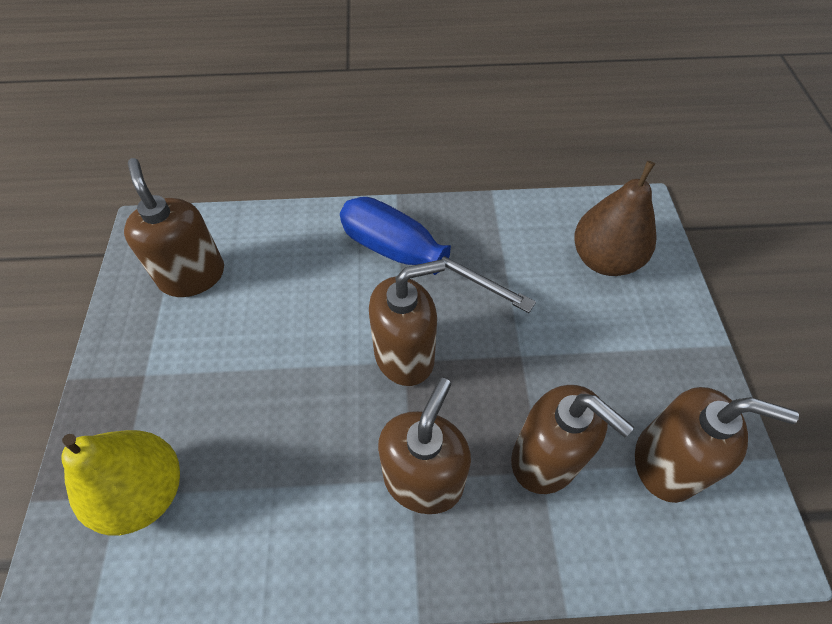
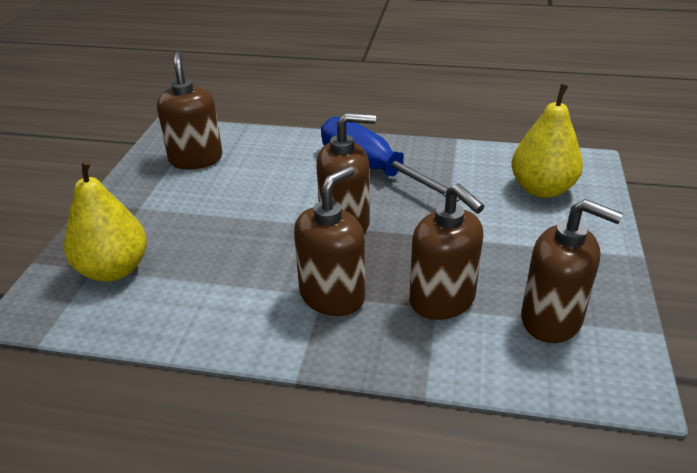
camera: 15 degrees right, 20 degrees down
(604, 259) = (542, 189): brown pear -> yellow pear

